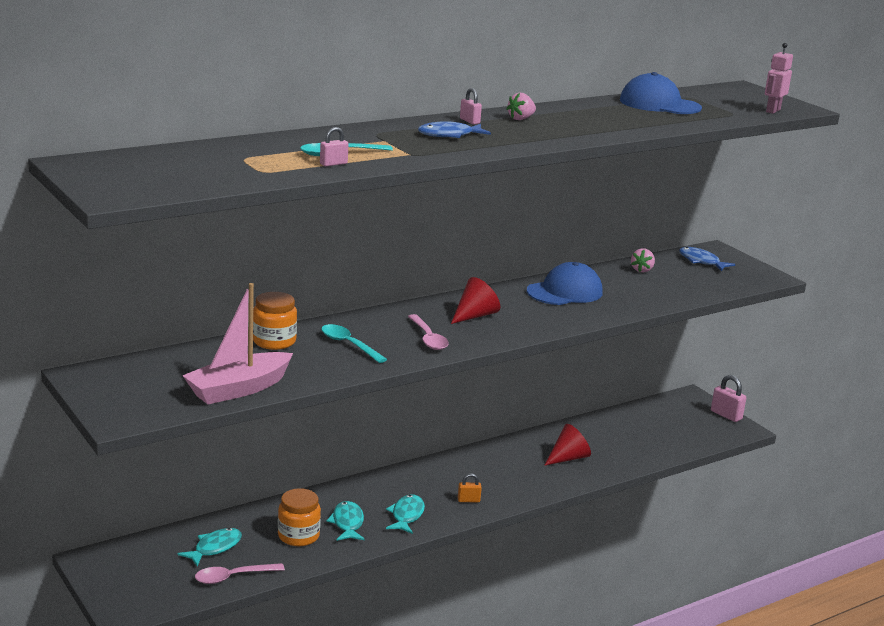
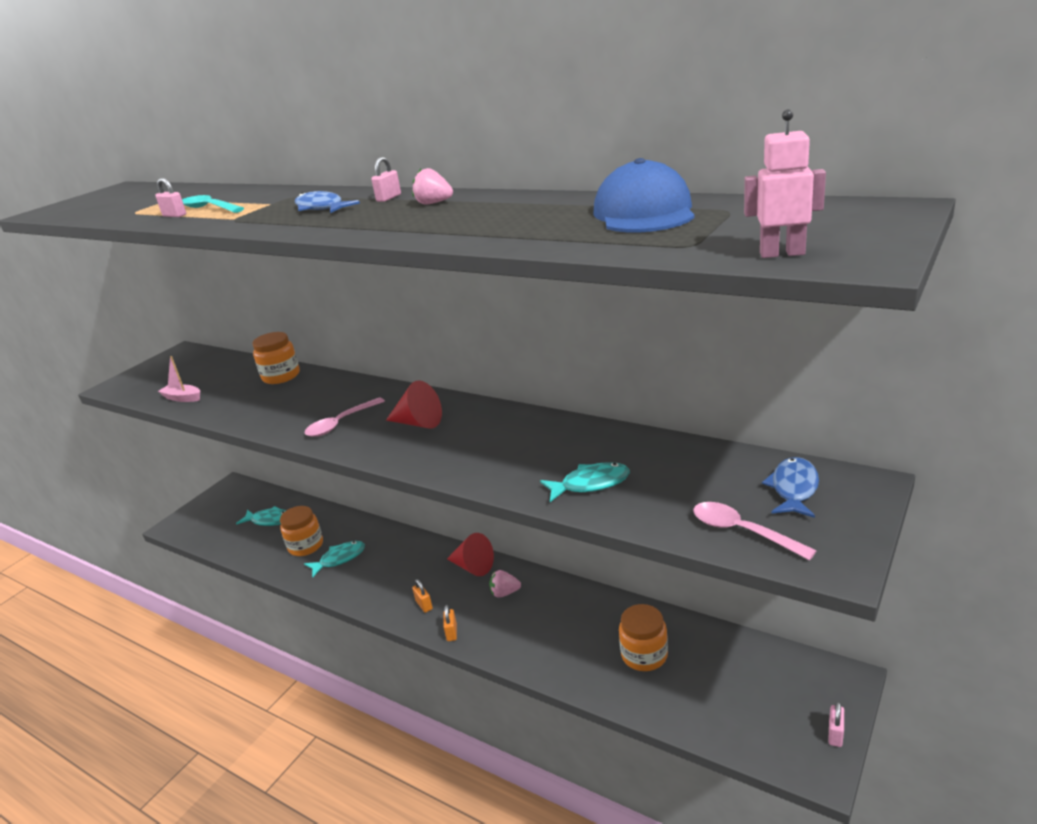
camera: 70 degrees right, 5 degrees up
(233, 577) = (234, 544): pink spoon -> pink spoon (742, 531)
(238, 389) = (183, 398): pink boat -> pink boat, size x0.50
(348, 344) = (297, 400): turquoise spoon -> none
(406, 515) = (372, 582): turquoise fish -> turquoise fish (590, 484)
(516, 498) = (451, 632): none -> orange padlock
(565, 292) = (542, 441): blue cap -> none
(568, 458) = (565, 635): red cone -> red cone (473, 566)
(615, 440) = (644, 655): none -> orange jar
(642, 270) = (686, 460): pink strawberry -> pink strawberry (505, 593)
(726, 415) = (835, 734): pink padlock -> pink padlock, size x0.61

